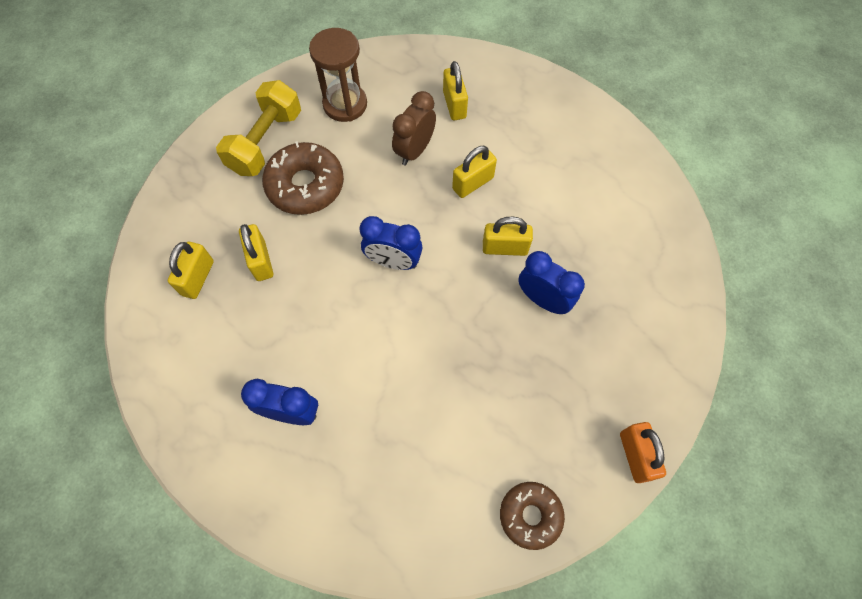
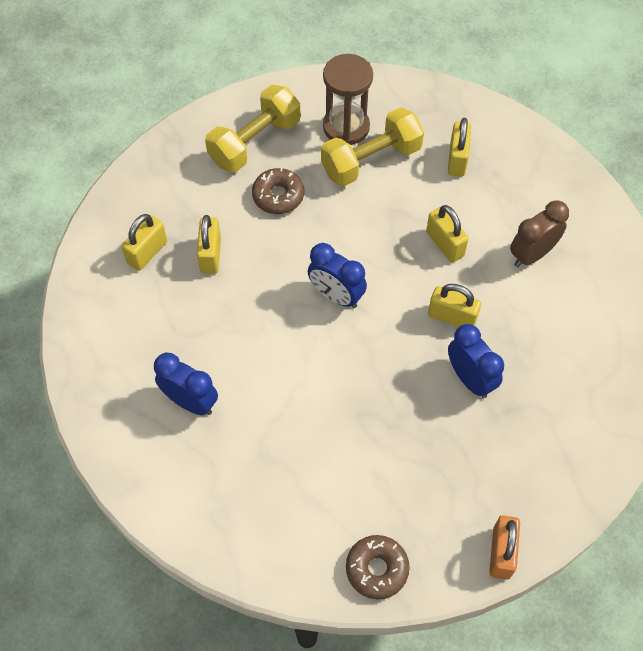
camera: 20 degrees right, 5 degrees down
(305, 185) = (278, 196): brown donut -> brown donut, size x0.64
(379, 128) = (371, 160): none -> yellow dumbbell
(415, 151) = (398, 194): brown clock -> brown clock (531, 254)
(473, 183) = (445, 244): yellow padlock -> yellow padlock turned 75 degrees clockwise

